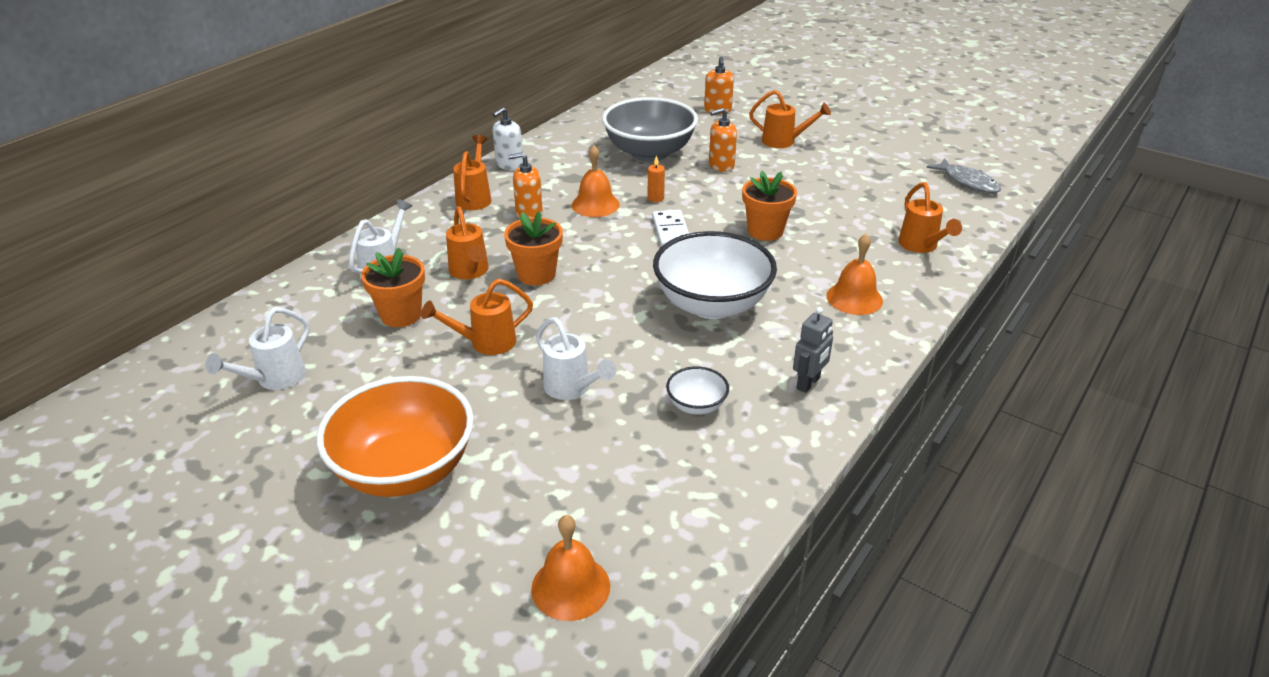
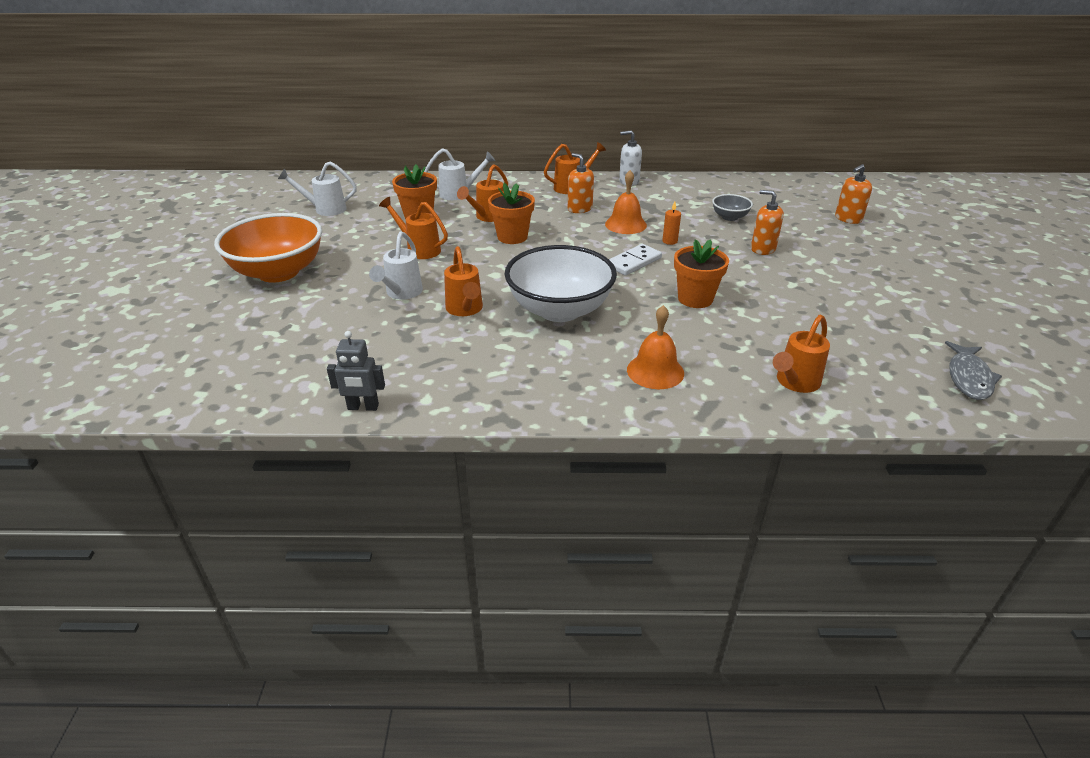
camera: 55 degrees right, 0 degrees up
(570, 587) = (210, 361): orange bell -> none
(649, 153) = (729, 217): grey bowl -> grey bowl, size x0.45
(696, 405) = (429, 345): white bowl -> none
(784, 142) = (853, 261): orange watering can -> orange watering can (465, 310)
(808, 383) = (506, 385): grey robot -> grey robot (363, 407)

